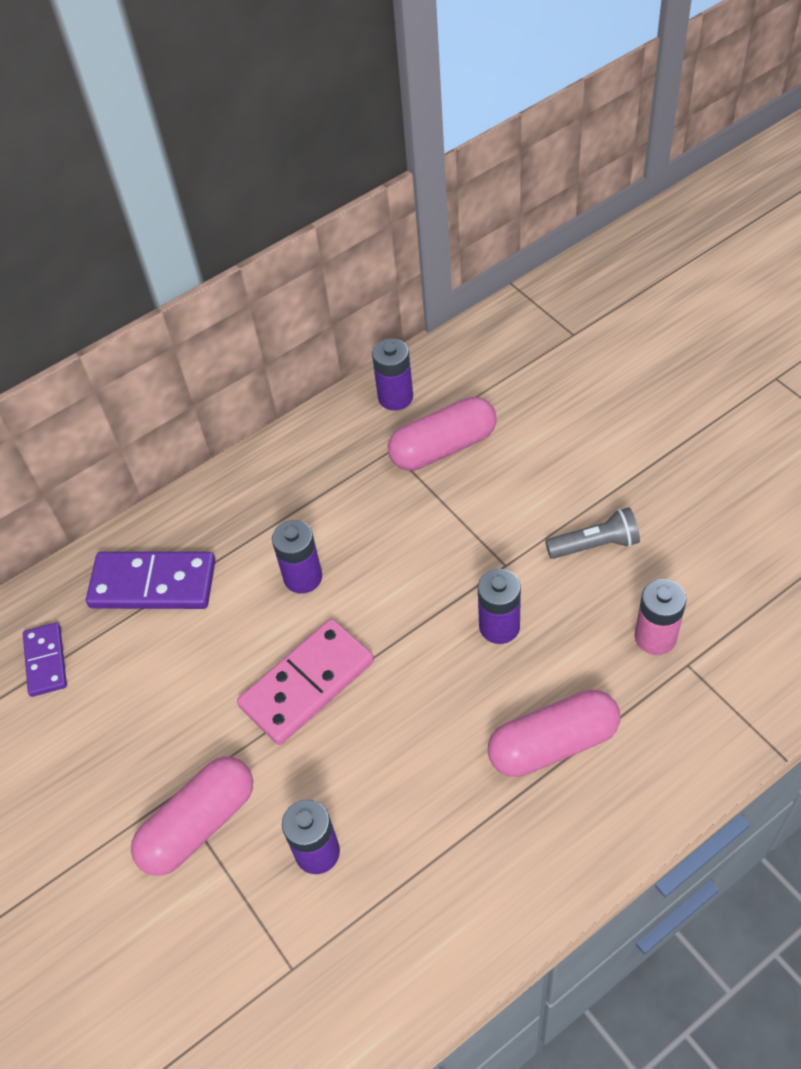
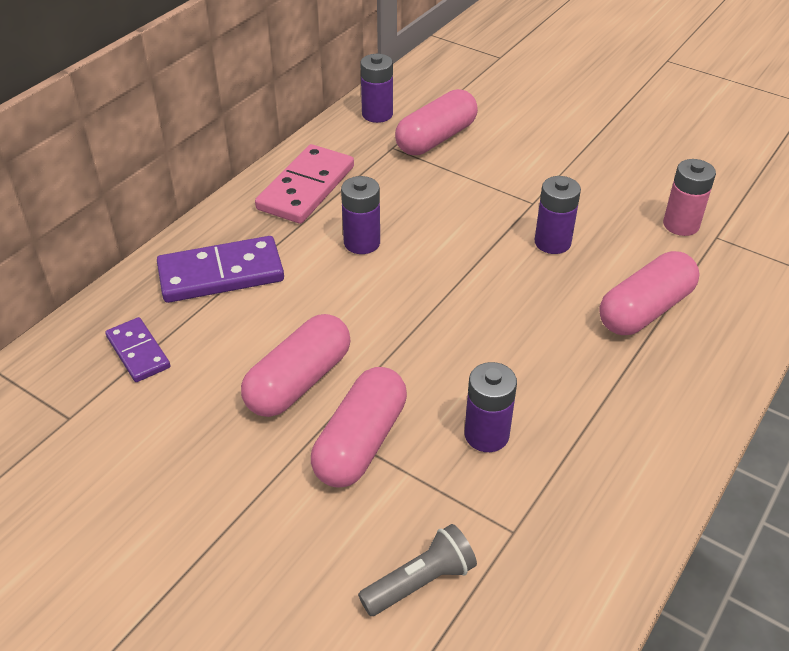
camera: 25 degrees left, 10 degrees down
(172, 736) = (298, 381): none -> pink capsule
(307, 684) = (407, 315): pink domino -> pink domino (306, 188)
(595, 545) = (597, 177): grey flashlight -> grey flashlight (420, 581)

